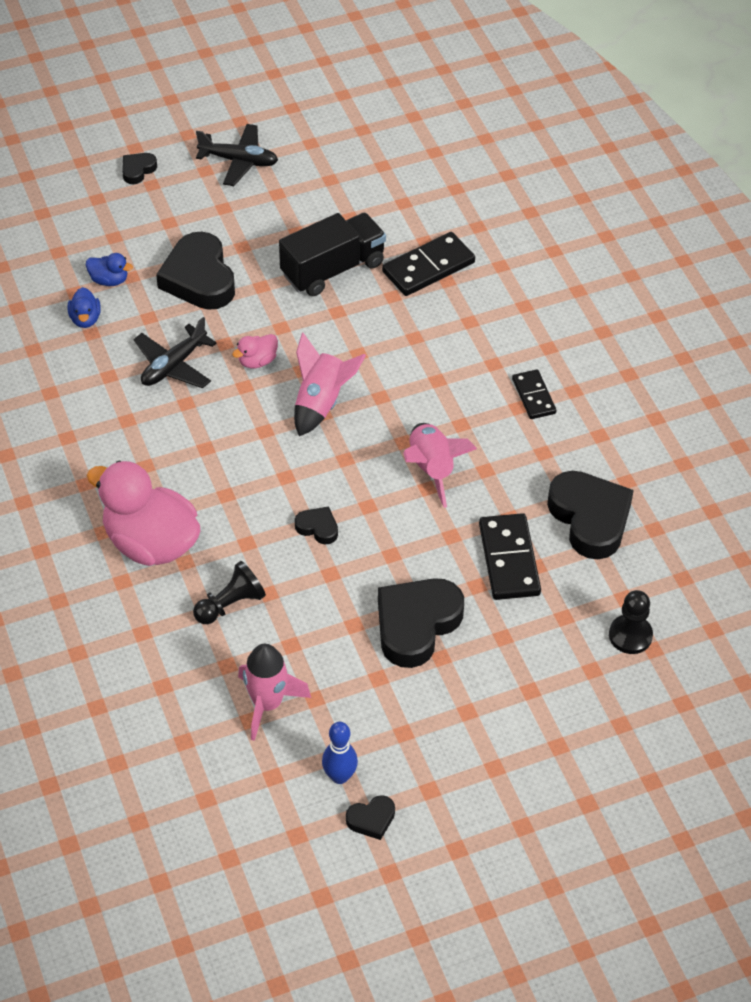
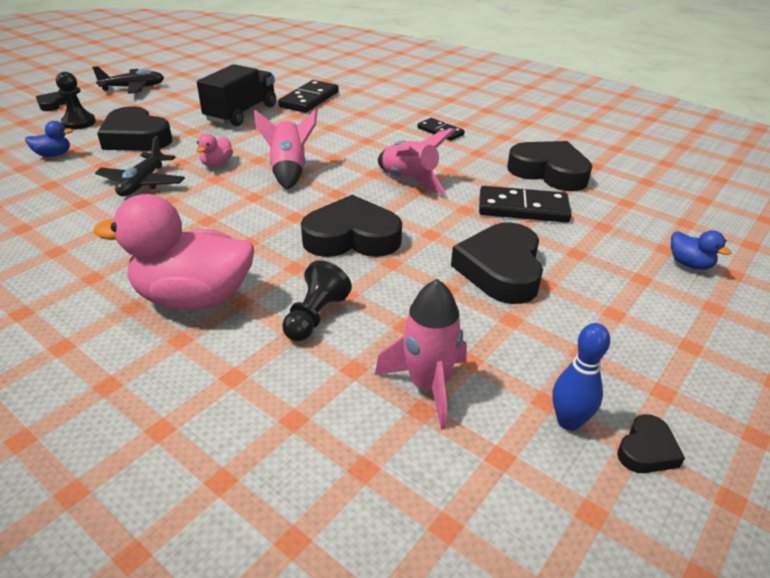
camera: 30 degrees left, 15 degrees down
(85, 319) = (40, 178): blue duck -> blue duck (689, 264)
(318, 528) = (352, 237): black heart -> black heart, size x2.14
(509, 559) = (523, 208): black domino -> black domino turned 45 degrees counterclockwise
(630, 635) = (660, 220): black pawn -> black pawn (79, 123)

